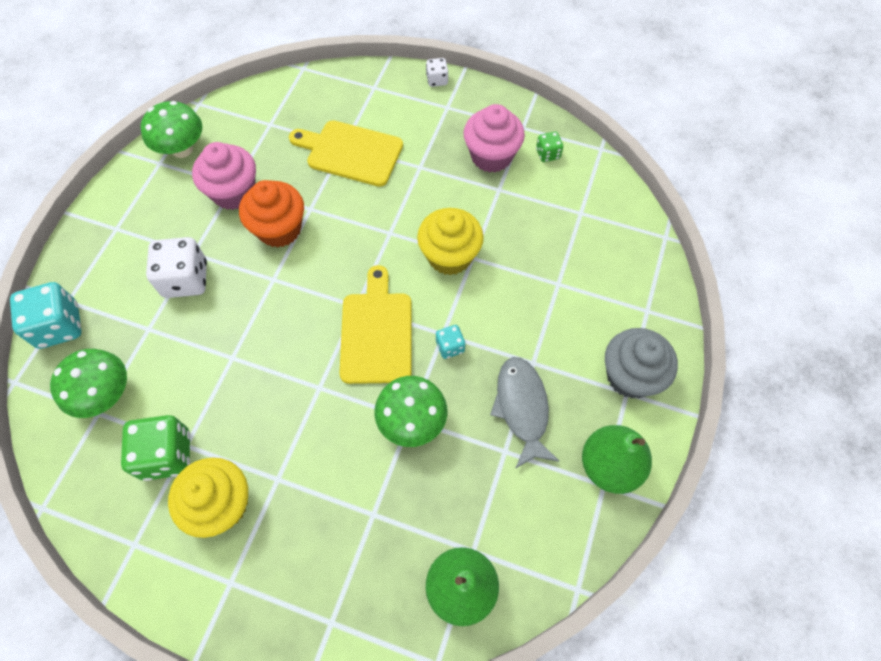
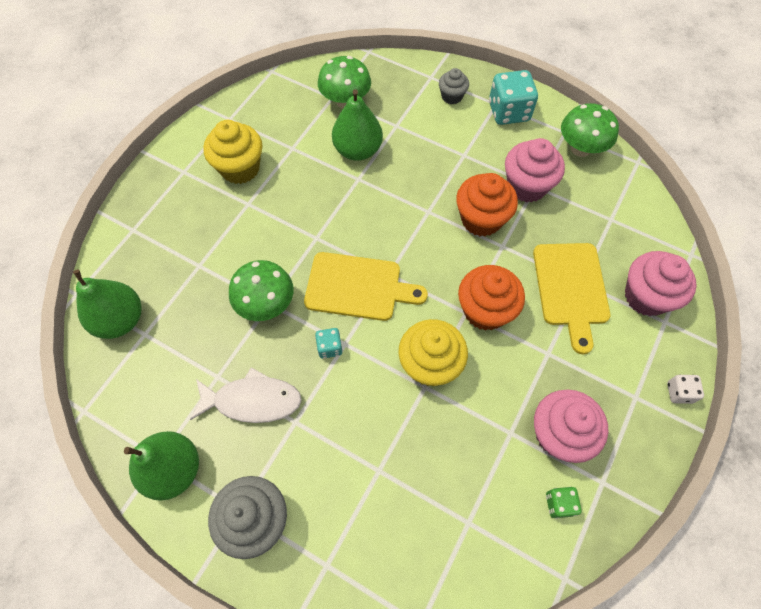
camera: 100 degrees right, 0 degrees up
(59, 326) = (409, 73): turquoise dice -> turquoise dice (508, 112)
(102, 274) = (452, 96): none -> grey cupcake
(167, 455) = (288, 137): green dice -> none
(186, 279) = (438, 149): white dice -> none
(188, 365) = (358, 150): none -> green pear
(351, 99) = (646, 296): none -> pink cupcake
(351, 152) = (570, 288): yellow cutting board -> yellow cutting board turned 150 degrees clockwise
(385, 217) = (485, 310): none -> orange cupcake
(522, 408) = (252, 400): grey fish -> white fish

